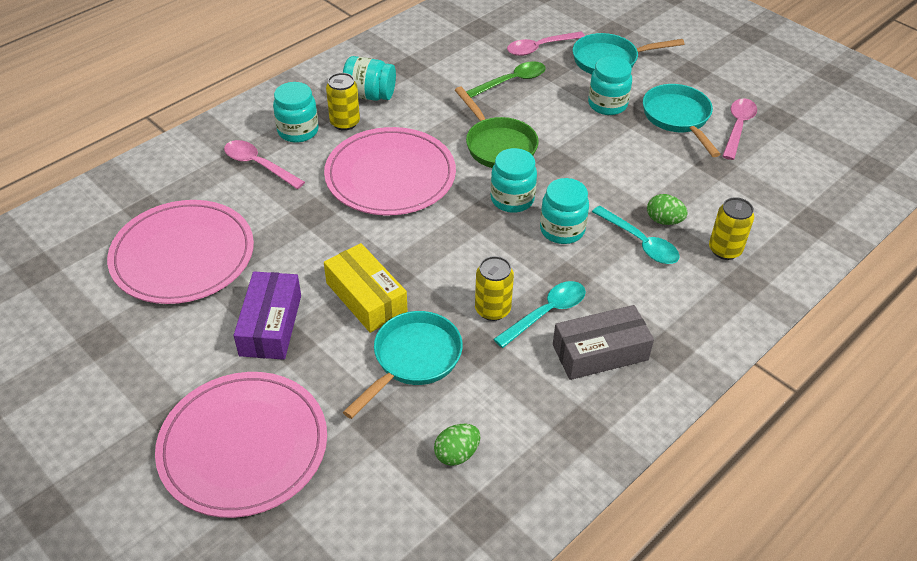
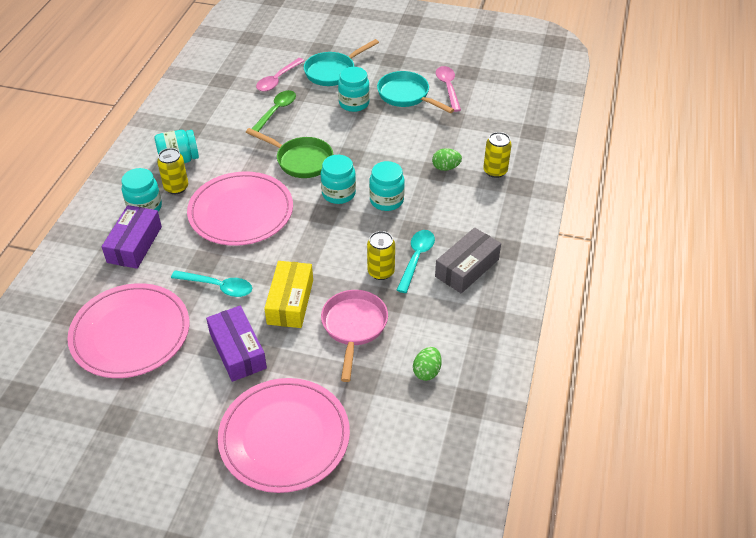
camera: 30 degrees left, 0 degrees up
(258, 165) = (134, 244): pink spoon -> purple box
(366, 297) = (290, 302): yellow box -> yellow box turned 75 degrees clockwise
(413, 359) = (354, 327): turquoise pan -> pink pan
(640, 242) = (441, 188): turquoise spoon -> turquoise spoon (218, 287)

